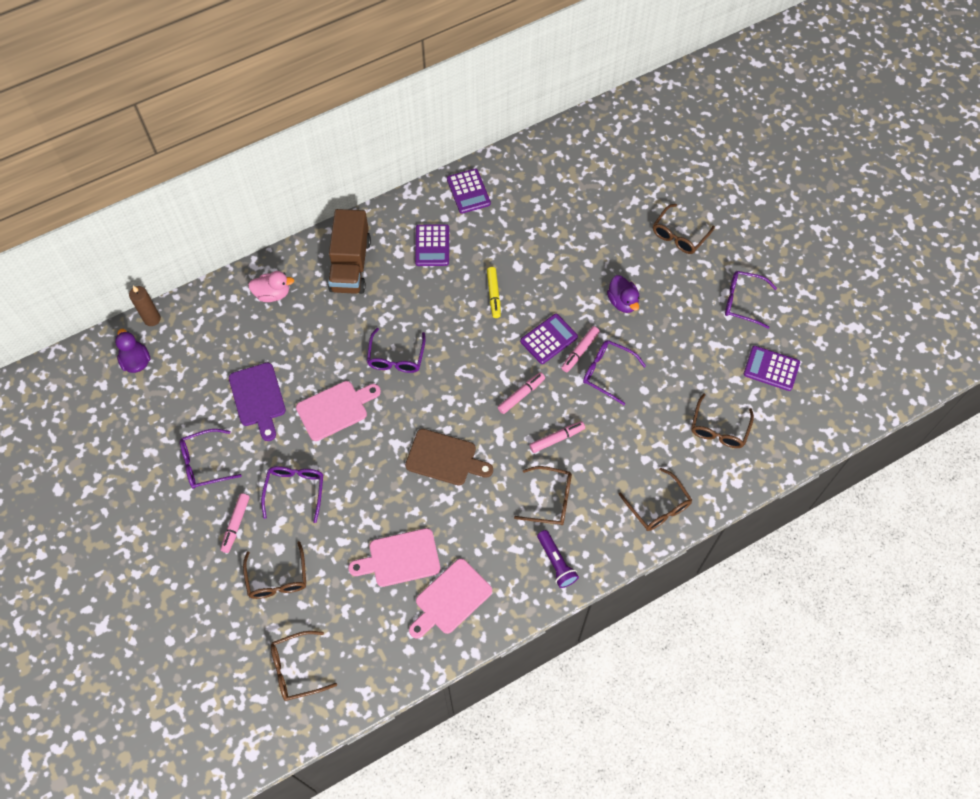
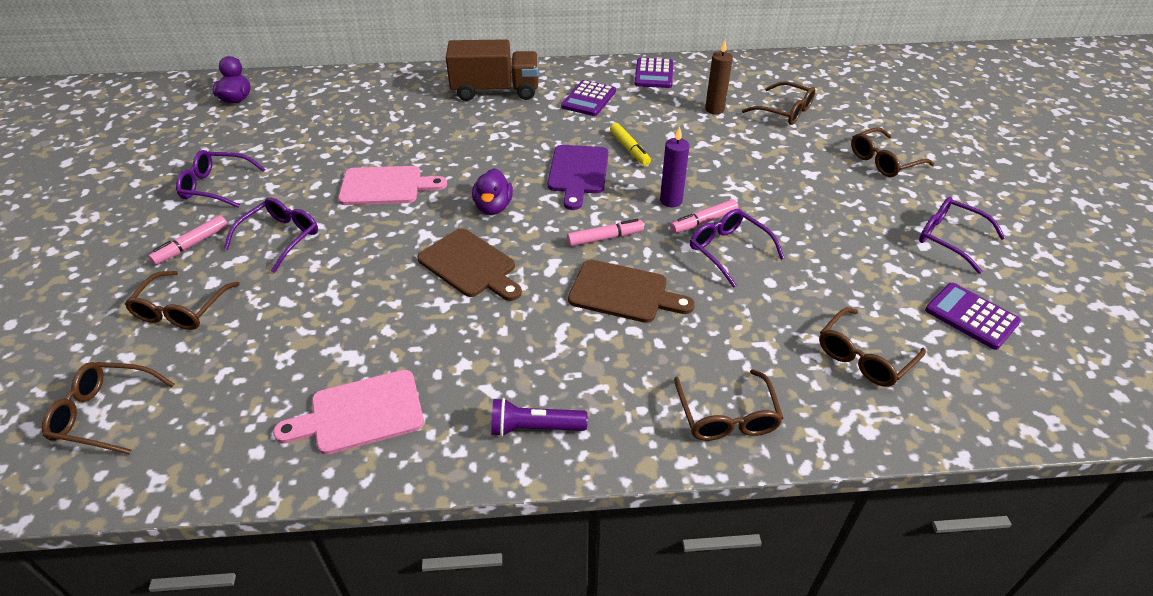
camera: 25 degrees right, 20 degrees down
(152, 319) = (280, 77): brown candle -> brown candle (714, 109)
(258, 398) = (318, 155): purple cutting board -> purple cutting board (578, 173)
(273, 294) = (404, 90): pink duck -> none
(350, 265) = (495, 91): brown truck -> brown truck turned 120 degrees counterclockwise
(396, 357) = (485, 166): purple glasses -> none
(400, 558) = (336, 344): pink cutting board -> none
(493, 295) = (629, 149): yellow marker -> yellow marker turned 45 degrees counterclockwise
(549, 339) = (671, 201): purple calculator -> purple candle
(550, 500) = (573, 352): brown glasses -> brown glasses (784, 111)
(556, 562) = (535, 428): purple flashlight -> purple flashlight turned 90 degrees clockwise
(557, 439) = (623, 292): pink marker -> brown cutting board
(622, 302) = (782, 195): purple duck -> purple duck (493, 207)

